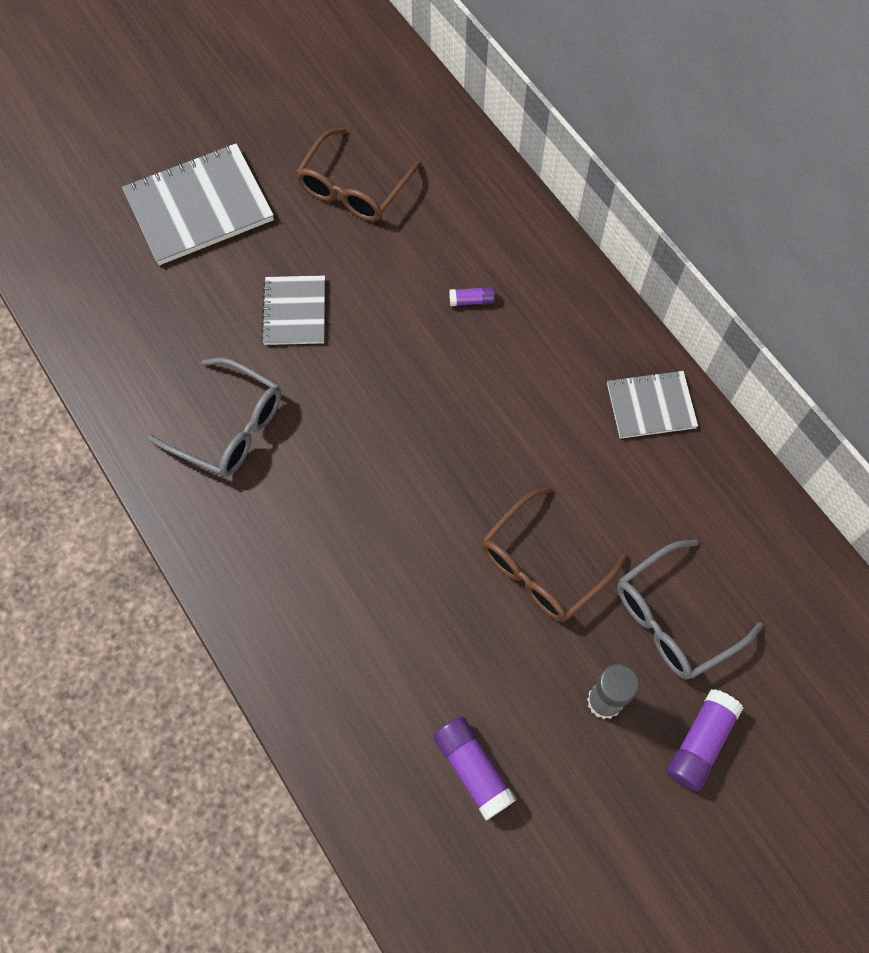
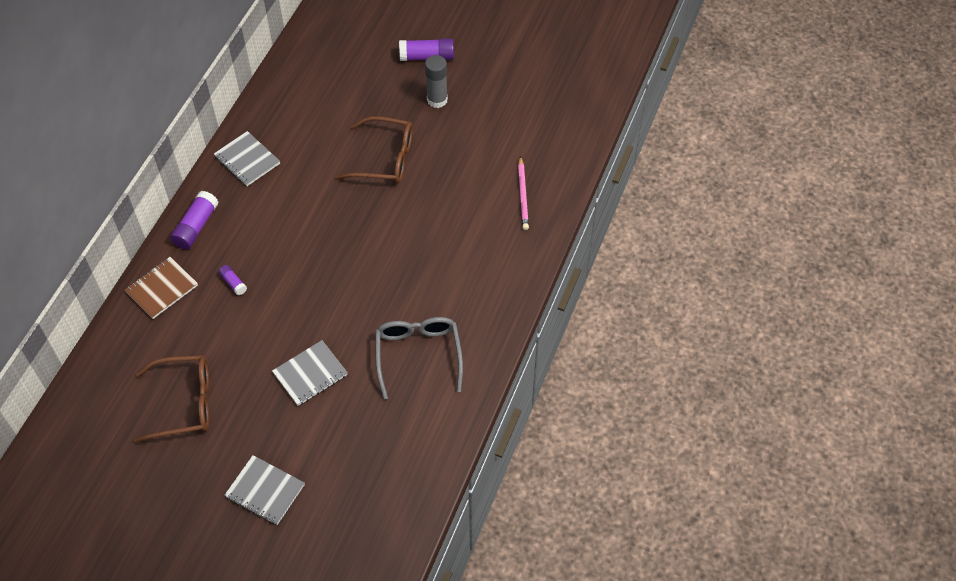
camera: 125 degrees left, 10 degrees down
(199, 207) = (265, 491): grey notebook -> grey notebook, size x0.59
(358, 702) = (523, 195): none -> pink pencil
(473, 769) = (514, 132): purple glue stick -> purple glue stick (196, 227)
(515, 232) = (161, 289): none -> brown notebook
(674, 618) = (370, 93): grey glasses -> none

